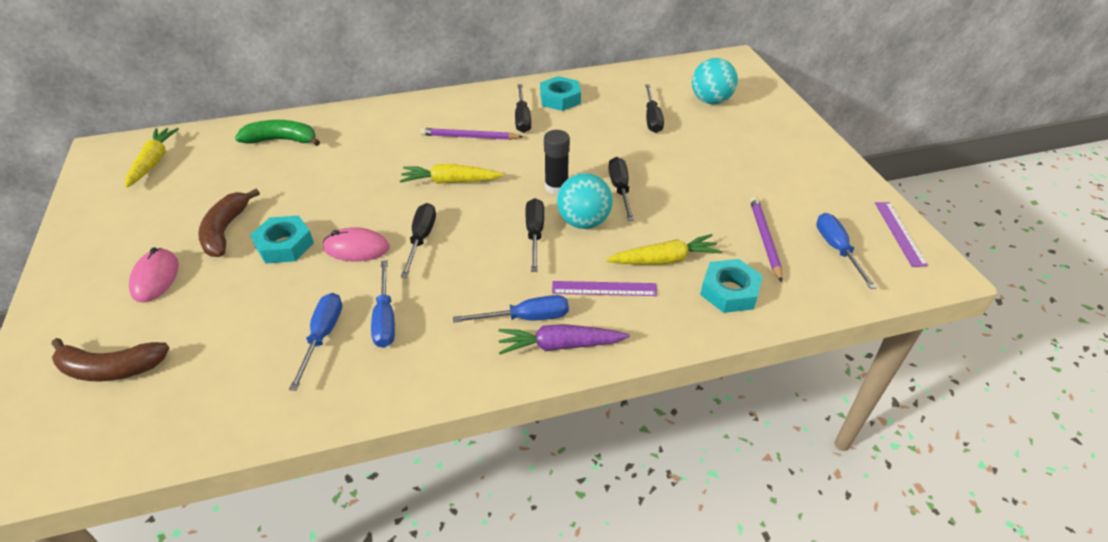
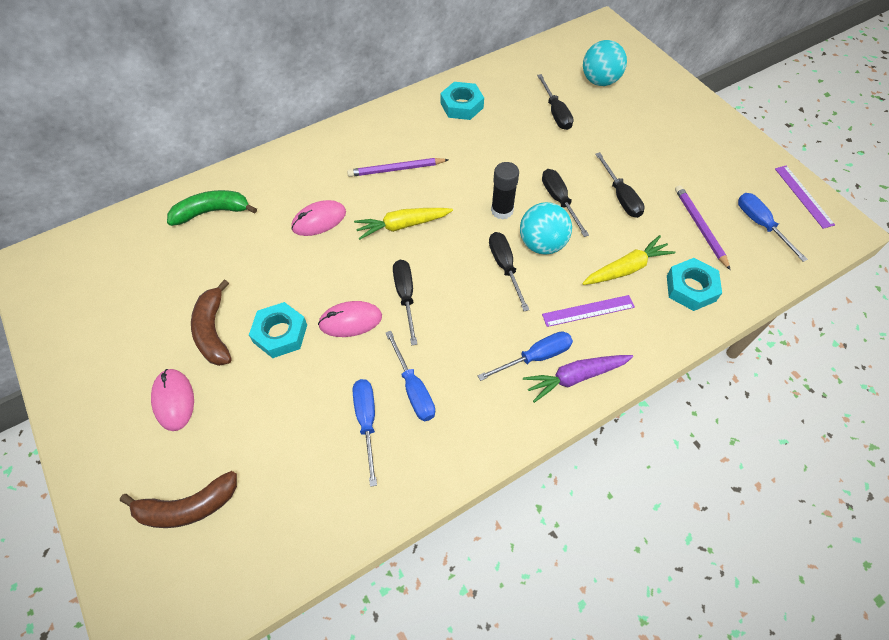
camera: 15 degrees left, 15 degrees up
(153, 162) = (92, 267): yellow carrot -> none
(374, 163) = (319, 220): none -> pink mouse
(522, 118) = (436, 137): black screwdriver -> black screwdriver (620, 197)

